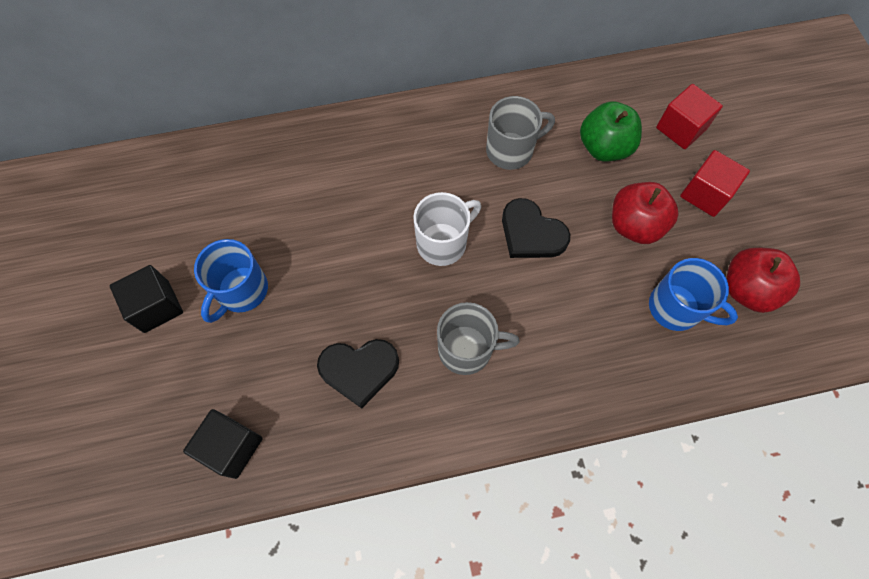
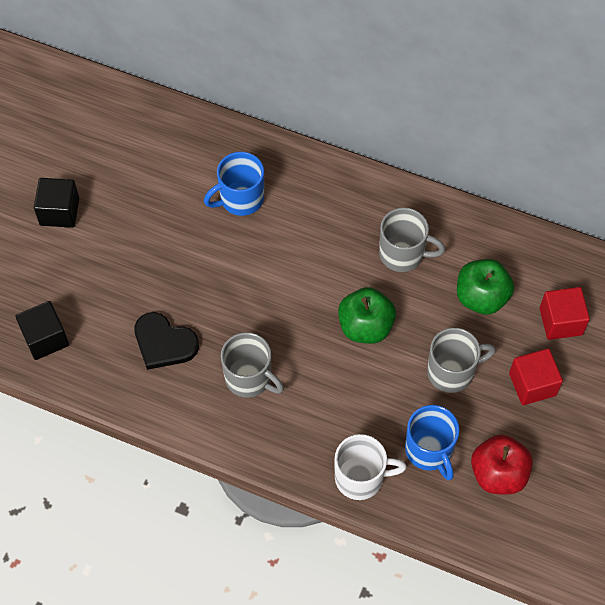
camera: 35 degrees right, 5 degrees down
(241, 291) = (123, 237): blue mug -> blue mug (240, 199)
(443, 243) = (292, 292): white mug -> white mug (361, 477)
(531, 233) = (365, 327): black heart -> green apple
(634, 225) = (452, 372): red apple -> grey mug

